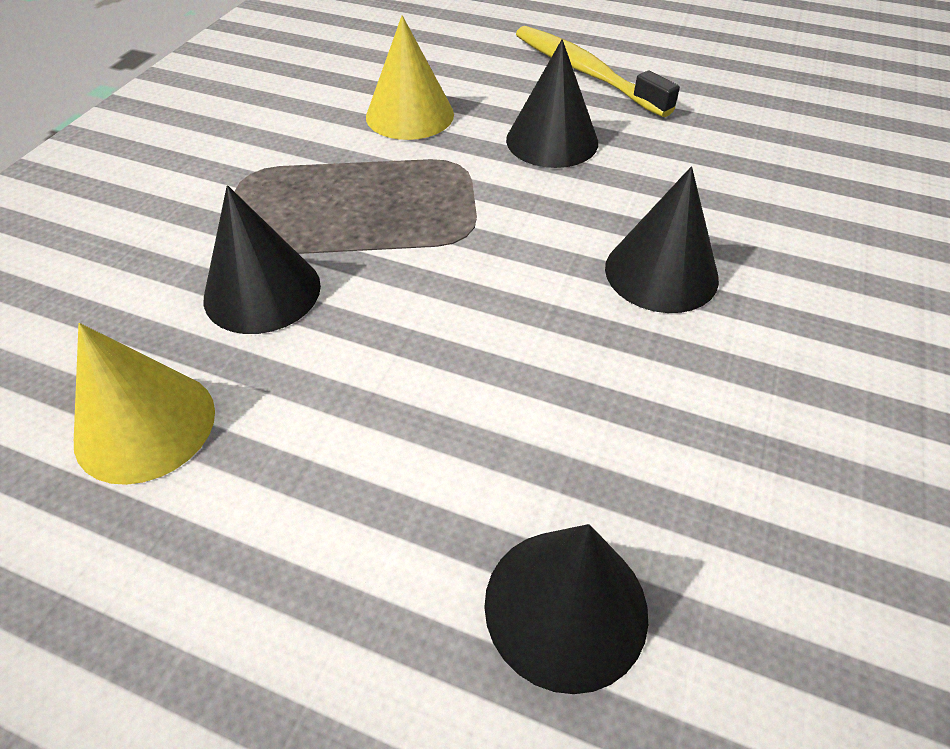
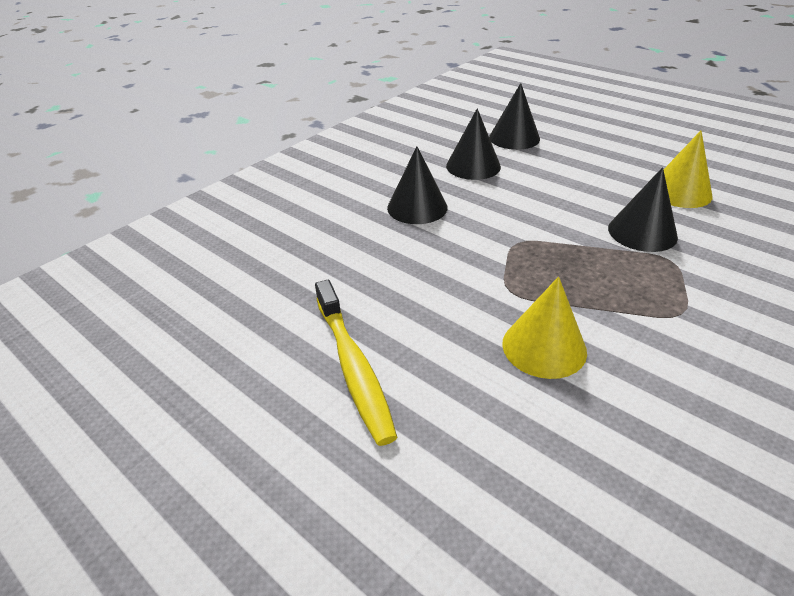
camera: 160 degrees left, 10 degrees down
(552, 141) = (430, 296): black cone -> black cone (473, 166)

